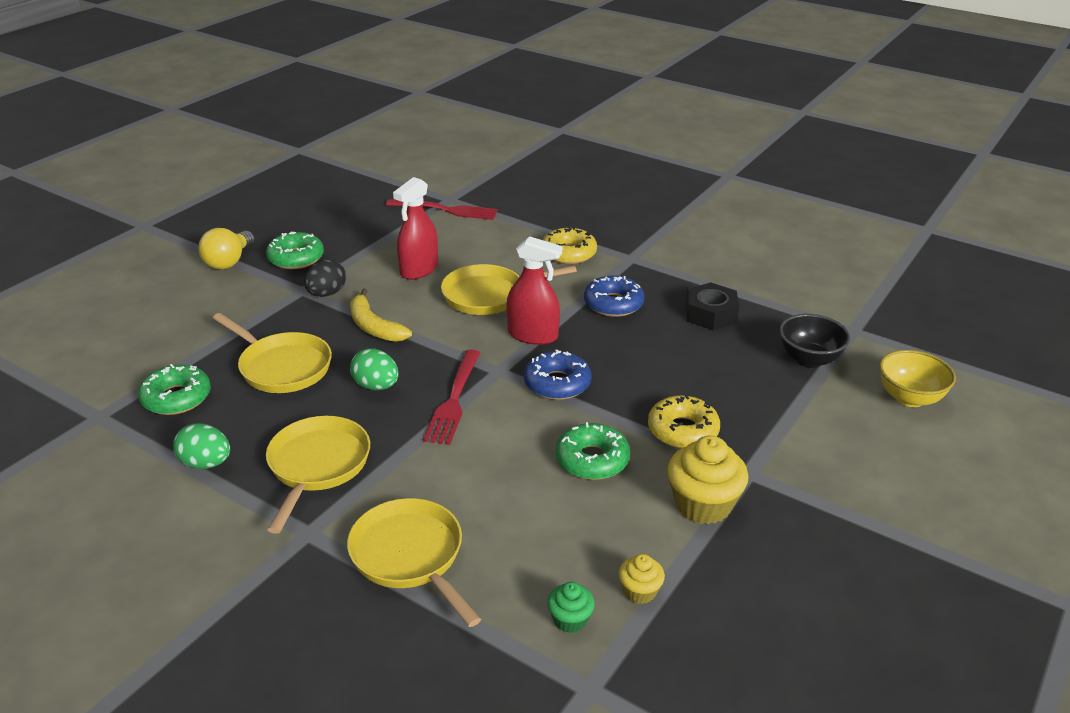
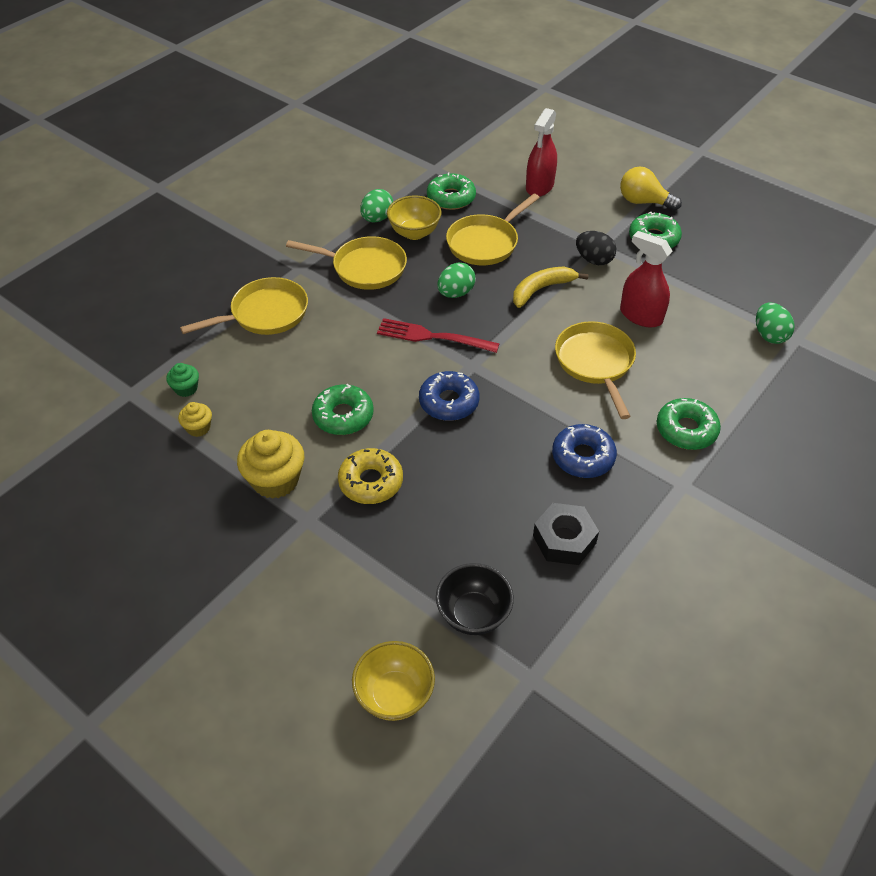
camera: 95 degrees right, 15 degrees up
(248, 426) = (414, 233): none -> yellow bowl
(446, 210) = (769, 335): red fork -> green egg
(532, 335) = (526, 390): red spray bottle -> red spray bottle (539, 186)
(568, 253) = (686, 430): yellow donut -> green donut

